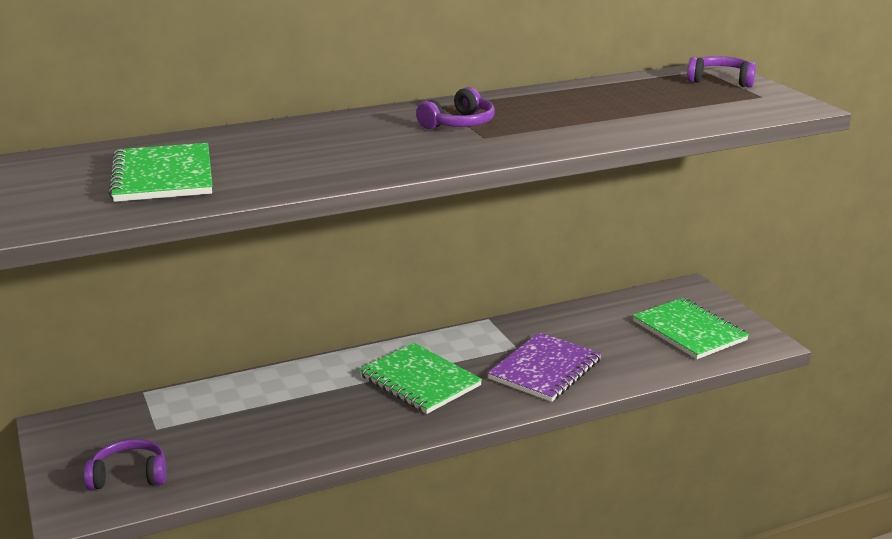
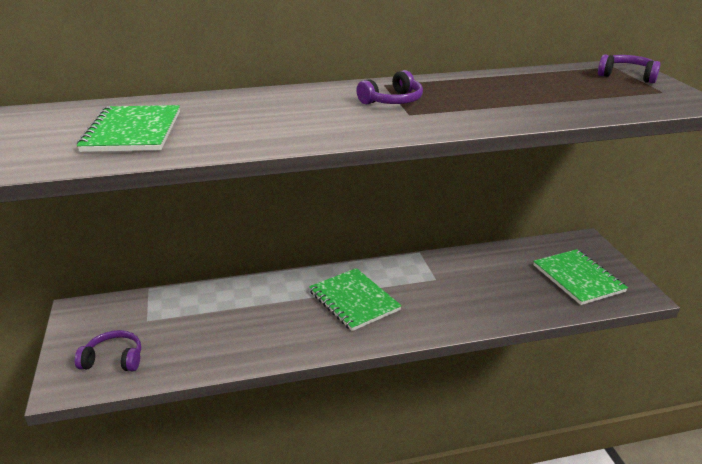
camera: 10 degrees right, 5 degrees up
(545, 369) = (454, 301): purple notebook -> none

